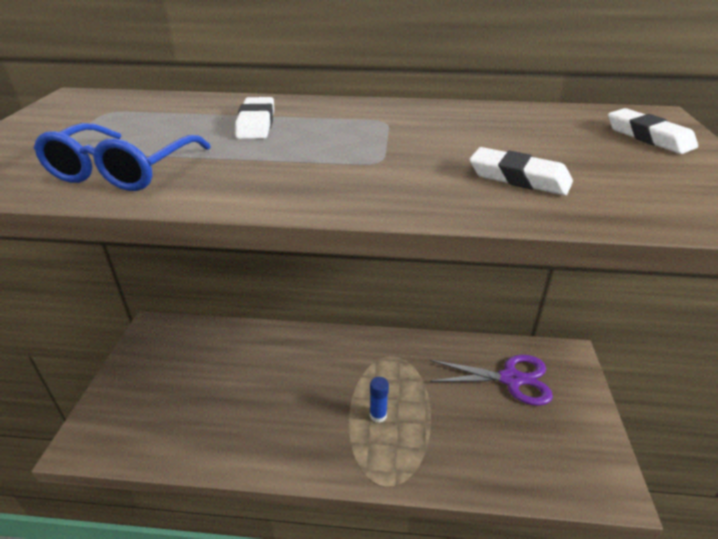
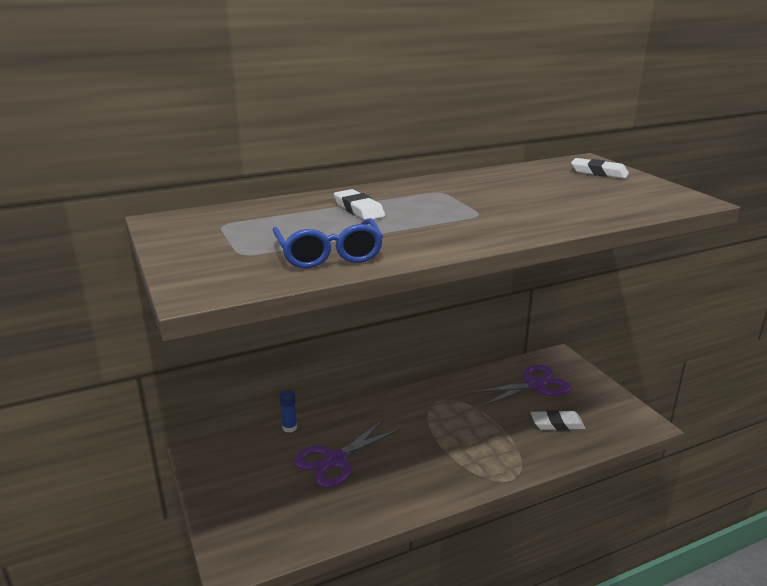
camera: 30 degrees left, 10 degrees down
(244, 380) = (335, 460): none -> purple scissors
(378, 415) = (465, 441): blue glue stick -> blue glue stick (289, 428)
(519, 178) = (567, 206): white eraser -> white eraser (557, 424)

